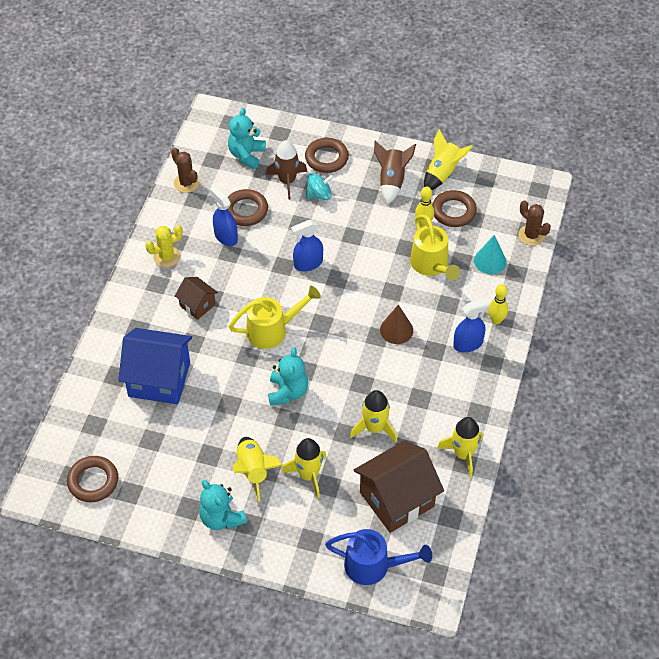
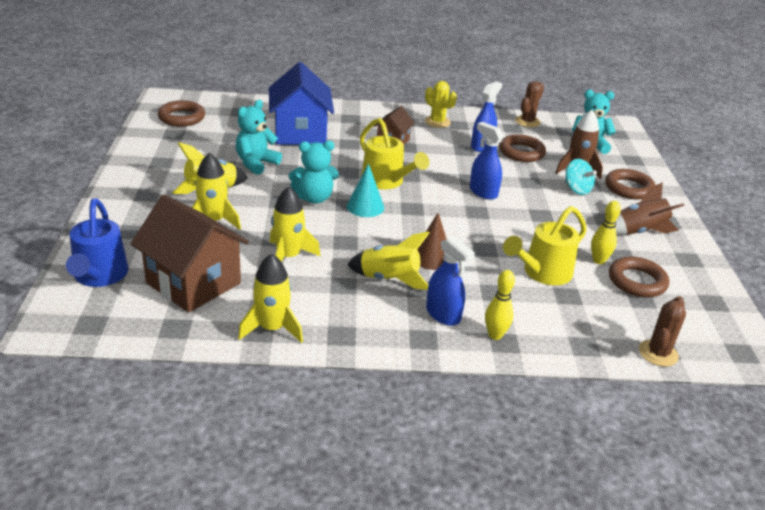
camera: 70 degrees right, 20 degrees down
(221, 518) = (151, 179): turquoise teddy bear -> turquoise teddy bear (256, 163)
(442, 173) = (686, 267): yellow rocket -> yellow rocket (389, 279)
(490, 261) = (585, 320): turquoise cone -> turquoise cone (365, 206)

